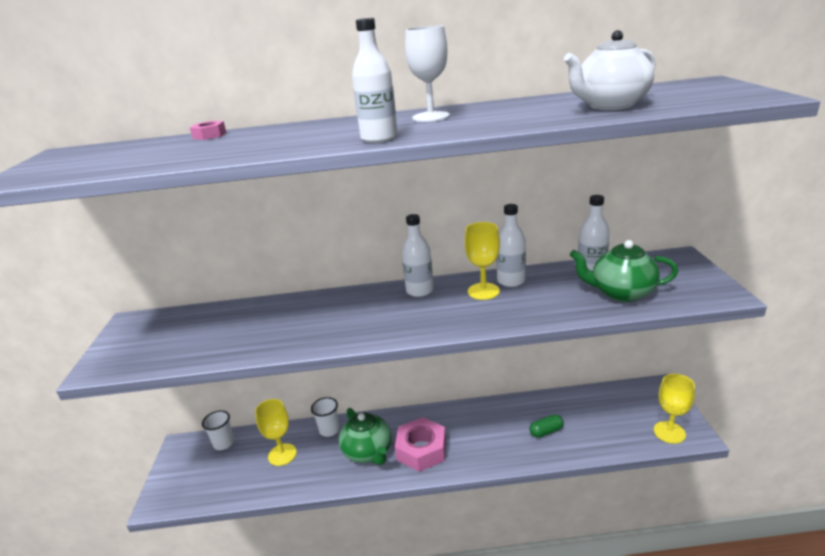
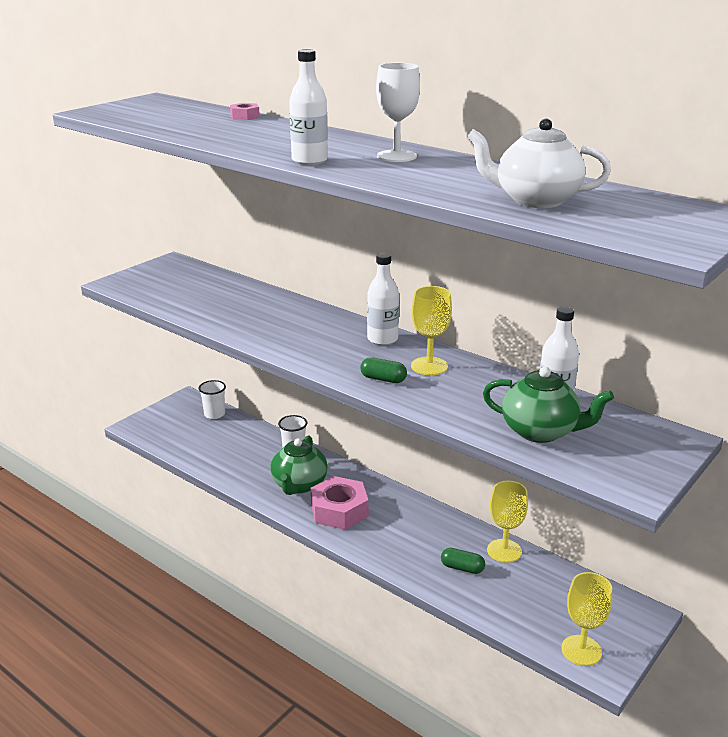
camera: 40 degrees right, 0 degrees up
(282, 454) = (240, 447): yellow goblet -> yellow goblet (504, 551)
(474, 316) = (383, 379): none -> green capsule
(511, 281) = (468, 371): white bottle -> none
(621, 293) = (541, 431): green teapot -> green teapot turned 150 degrees clockwise

